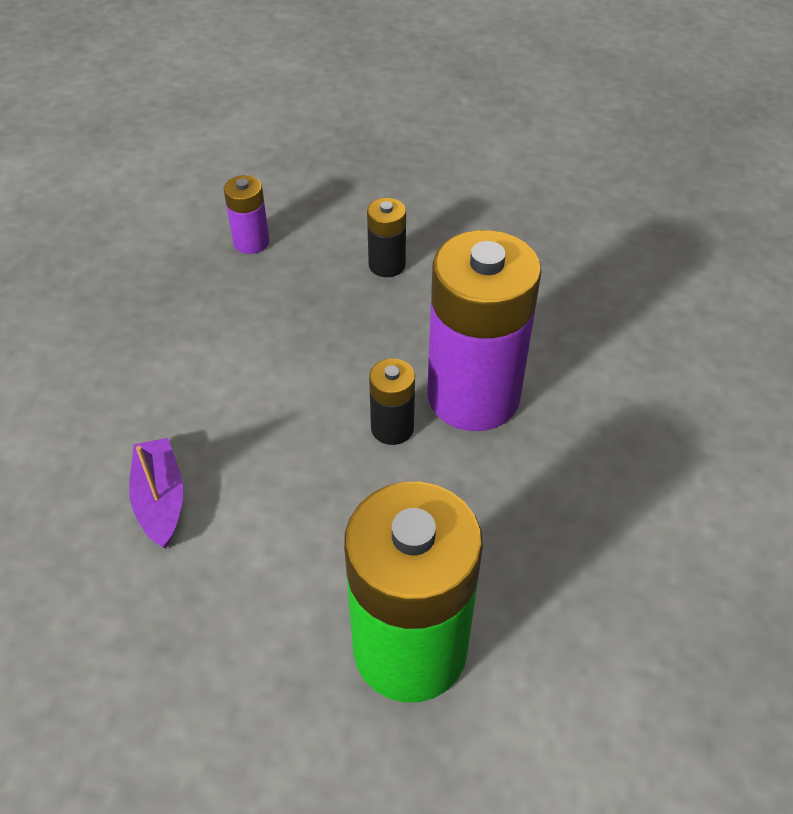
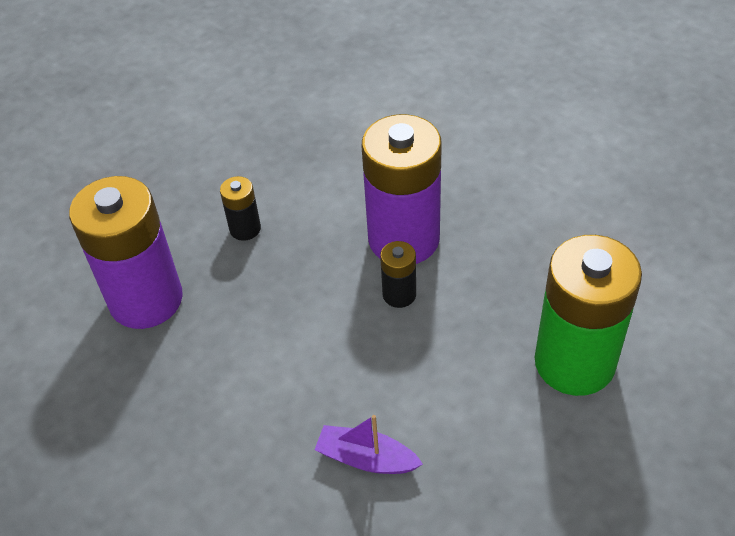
camera: 55 degrees left, 0 degrees up
(251, 242) = (146, 300): purple battery -> purple battery, size x2.22

